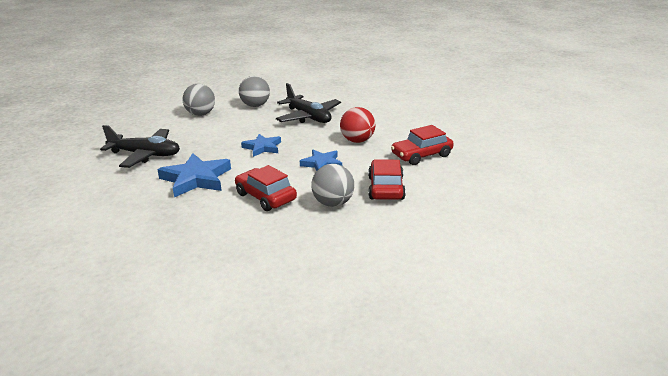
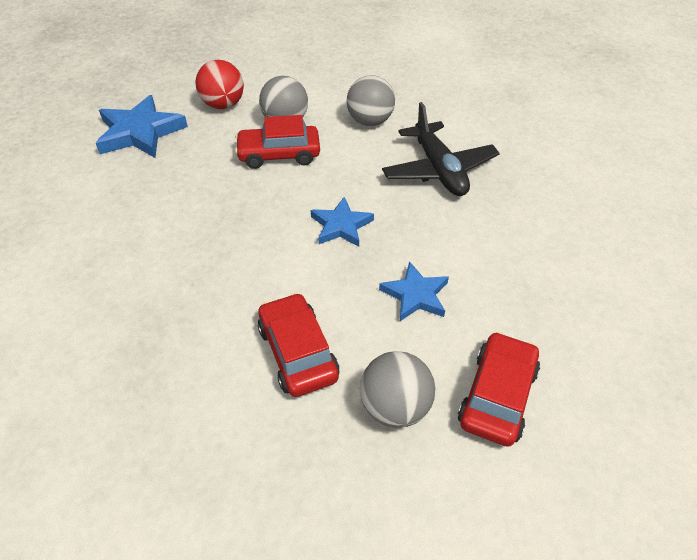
camera: 20 degrees right, 20 degrees up
(145, 155) = (174, 195): black plane -> none
(196, 179) = (217, 273): blue star -> blue star (140, 132)
(357, 141) = (494, 252): red ball -> red ball (223, 105)
(421, 155) = (590, 324): red car -> red car (279, 154)

